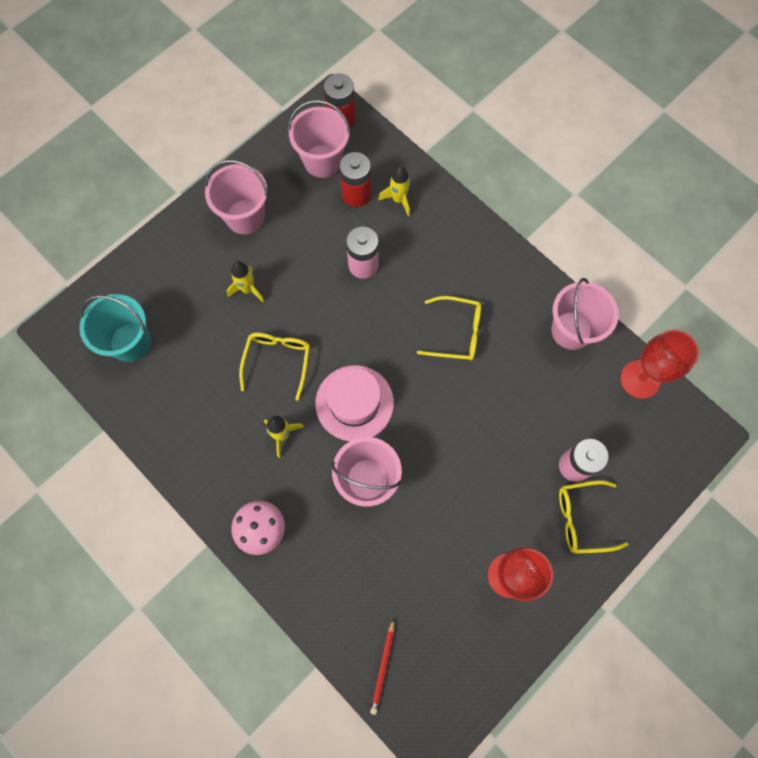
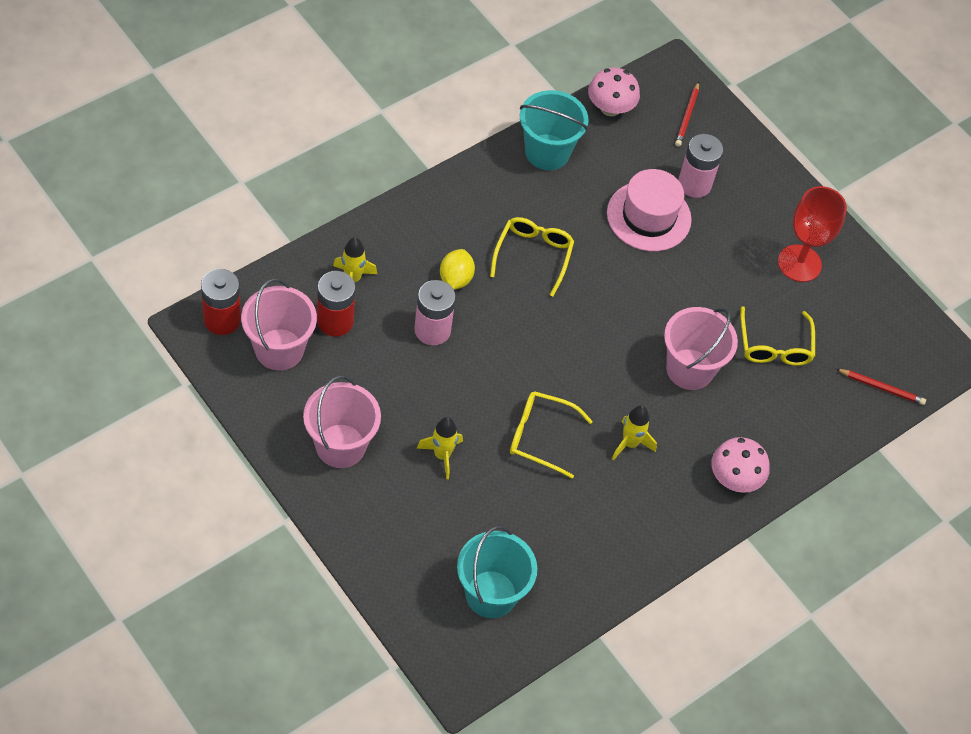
camera: 90 degrees left, 15 degrees down
(354, 403) = (602, 367): pink hat -> pink hat (648, 216)
(417, 275) = (455, 279): none -> yellow lemon
(571, 330) = (547, 152): pink bucket -> turquoise bucket
(582, 518) = (748, 190): yellow glasses -> yellow glasses (774, 345)
(640, 379) = (610, 108): red goblet -> pink mushroom
(654, 451) = (687, 116): none -> red pencil

